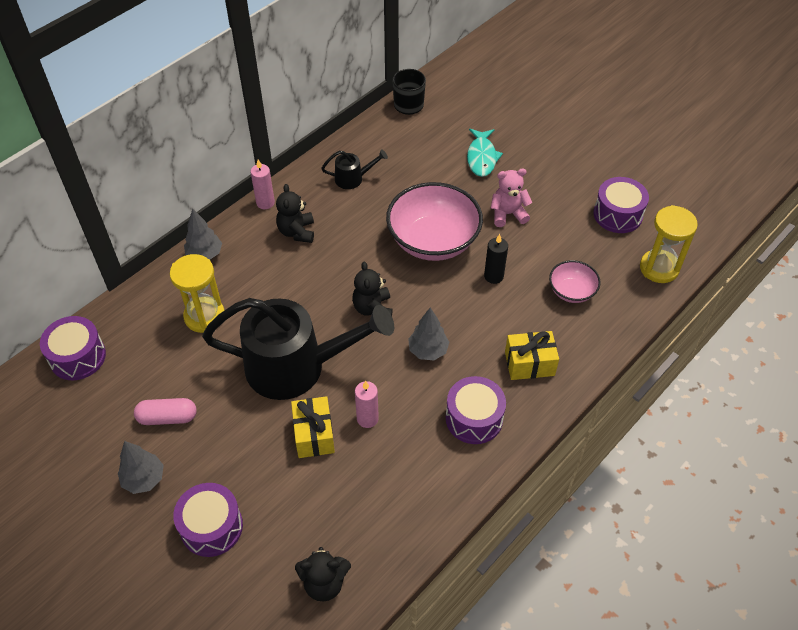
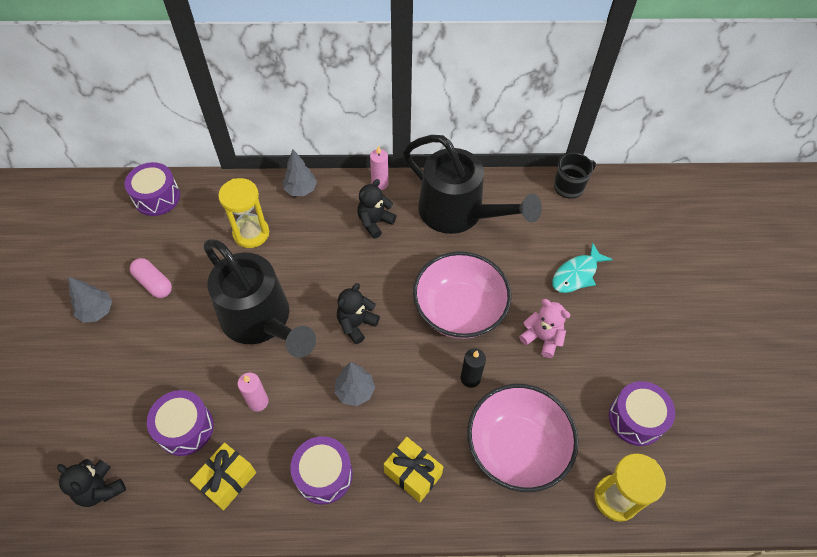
camera: 45 degrees right, 5 degrees up
(211, 527) = (91, 381): purple drum -> purple drum (185, 428)
(314, 435) = (214, 379): yellow gift -> yellow gift (227, 480)
(353, 178) = (459, 213): black watering can -> black watering can, size x2.39
(571, 291) = (516, 448): pink bowl -> pink bowl, size x1.95

